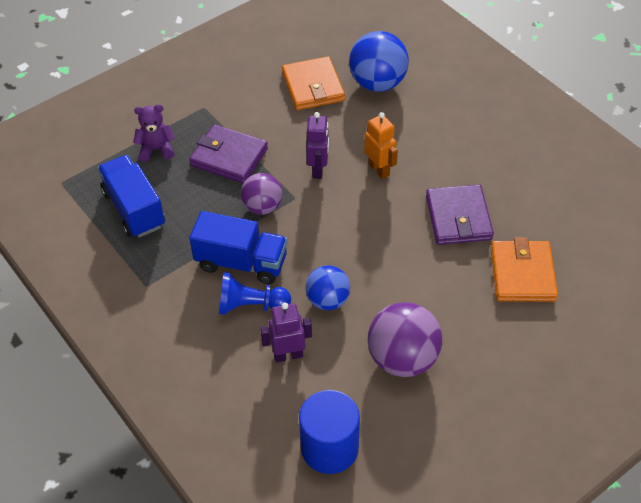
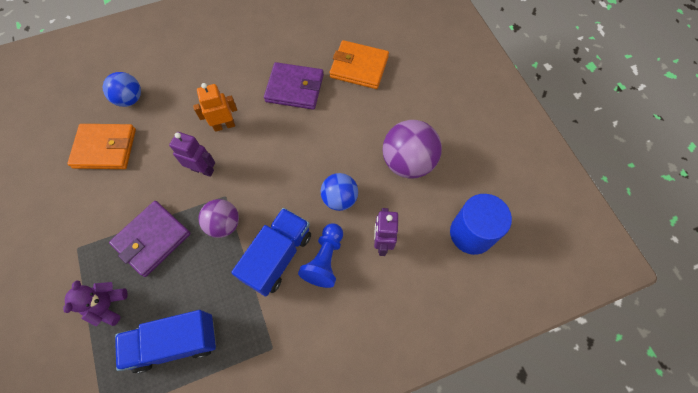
camera: 75 degrees left, 15 degrees up
(377, 83) = (130, 99): blue ball -> blue ball, size x0.64

